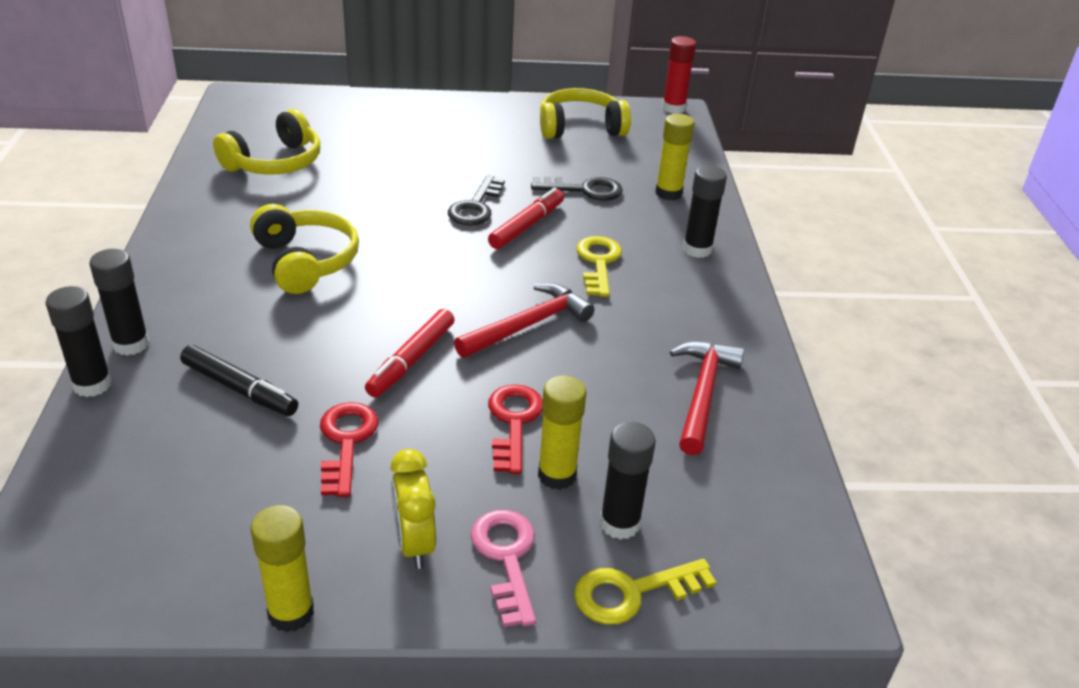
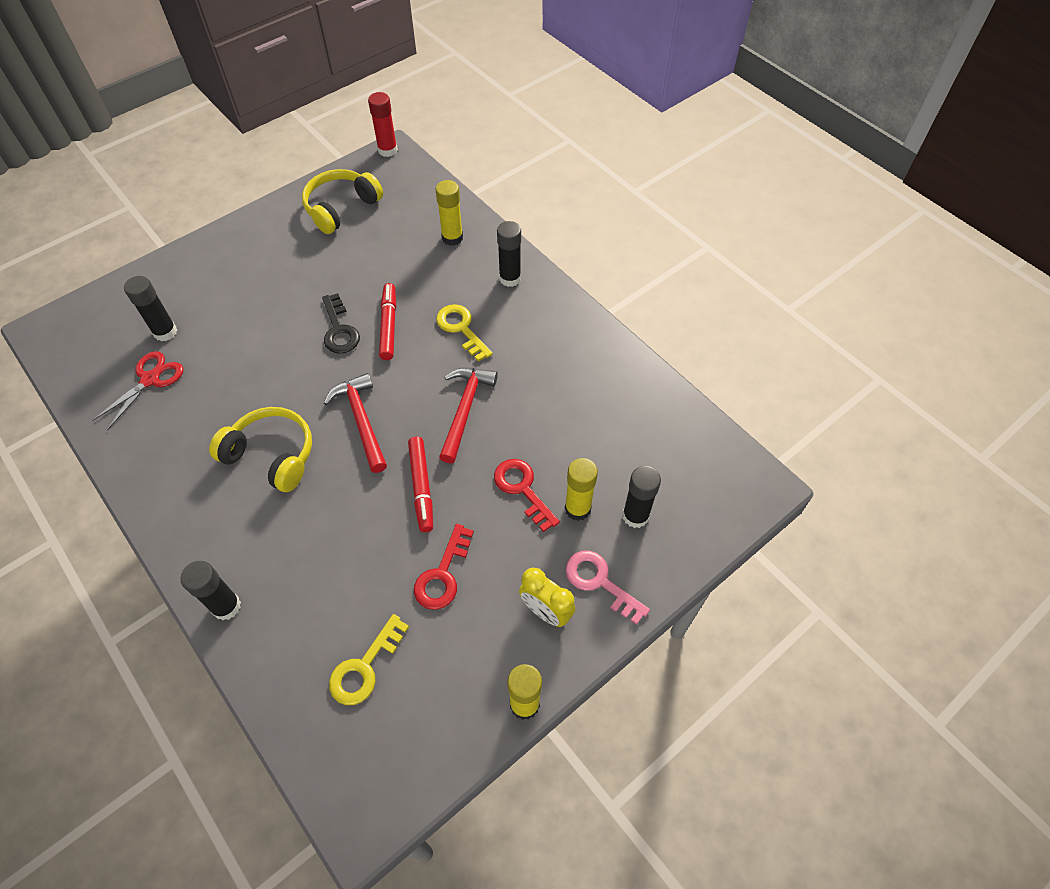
camera: 35 degrees left, 20 degrees up
(92, 385) = (237, 655): black glue stick -> black glue stick (165, 332)
(239, 388) = (337, 586): black marker -> none
(275, 162) = (150, 379): yellow headphones -> red scissors
(346, 442) = (442, 574): red key -> red key turned 120 degrees counterclockwise
(584, 190) = (397, 268): black key -> none
(632, 593) = (676, 554): yellow key -> yellow key (364, 667)
(702, 394) = (604, 394): red hammer -> red hammer (361, 420)

